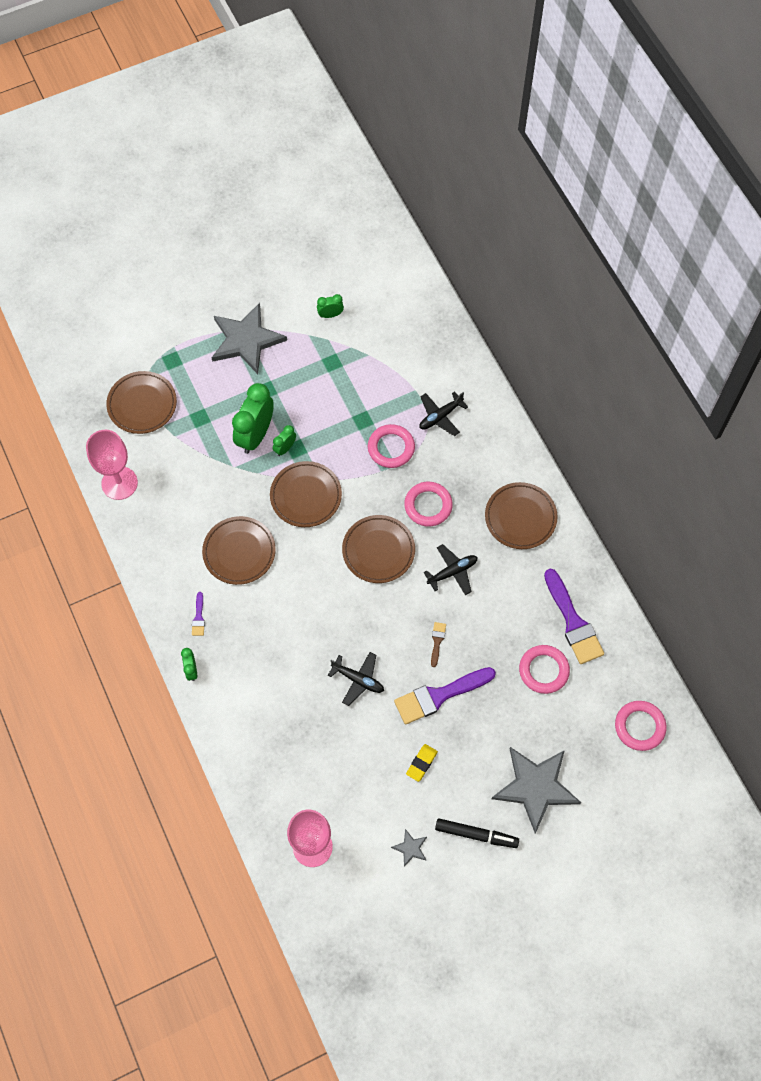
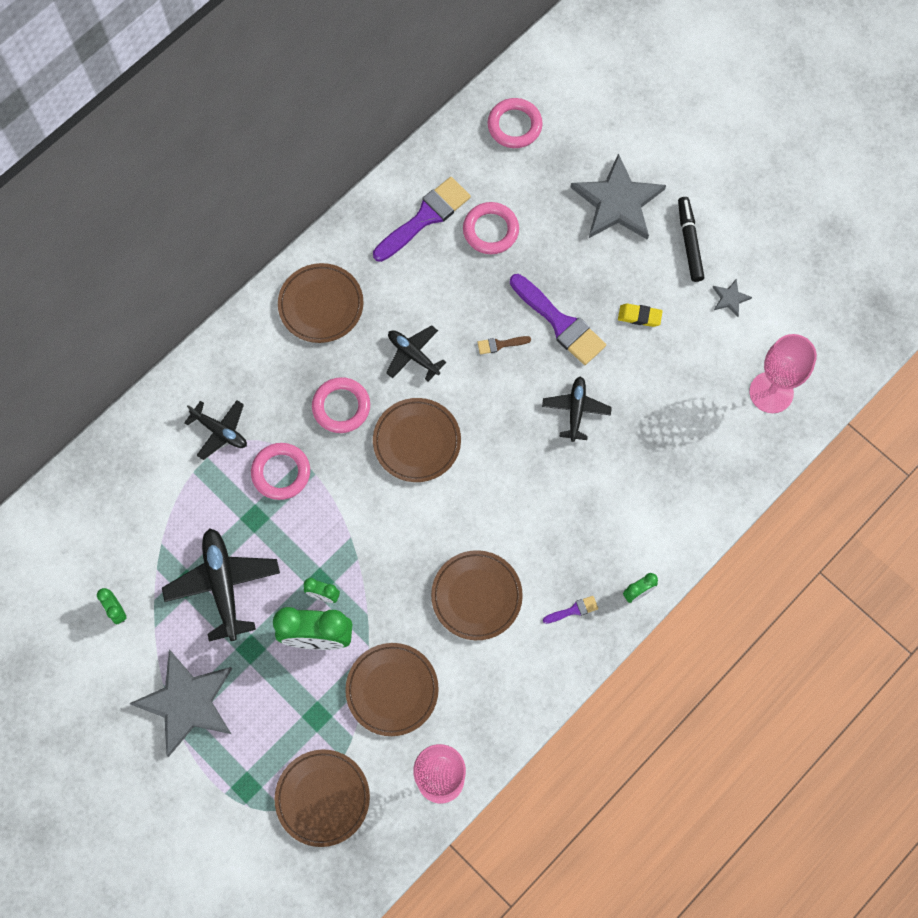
camera: 110 degrees left, 5 degrees up
(306, 496) = (378, 547): brown plate -> brown plate (392, 690)
(320, 385) = (223, 585): none -> black plane

